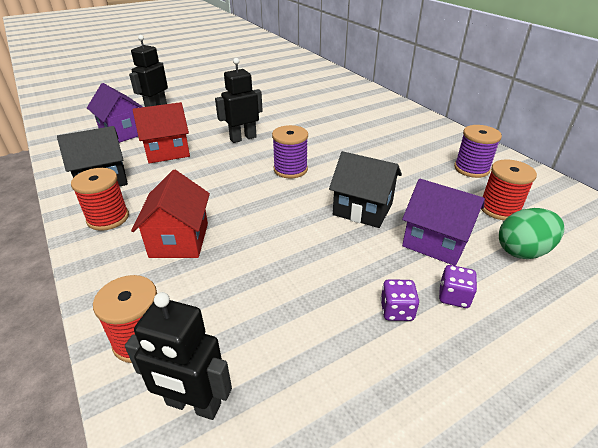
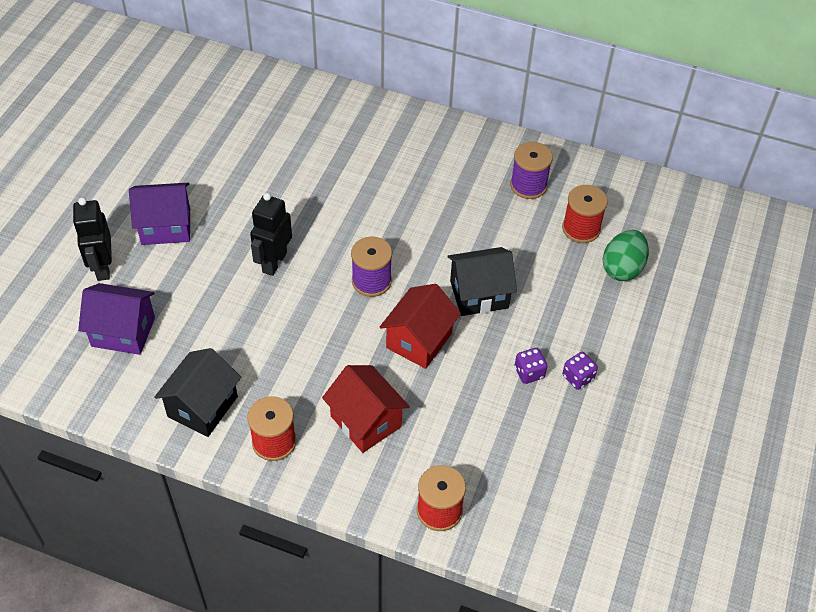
camera: 40 degrees left, 15 degrees up
(167, 151) = (217, 330): red house -> red house (419, 340)
(193, 404) = (517, 521): black robot -> none
(435, 242) = (559, 297): purple house -> purple house (166, 227)
(453, 297) = (604, 342): purple dice -> purple dice (529, 373)

